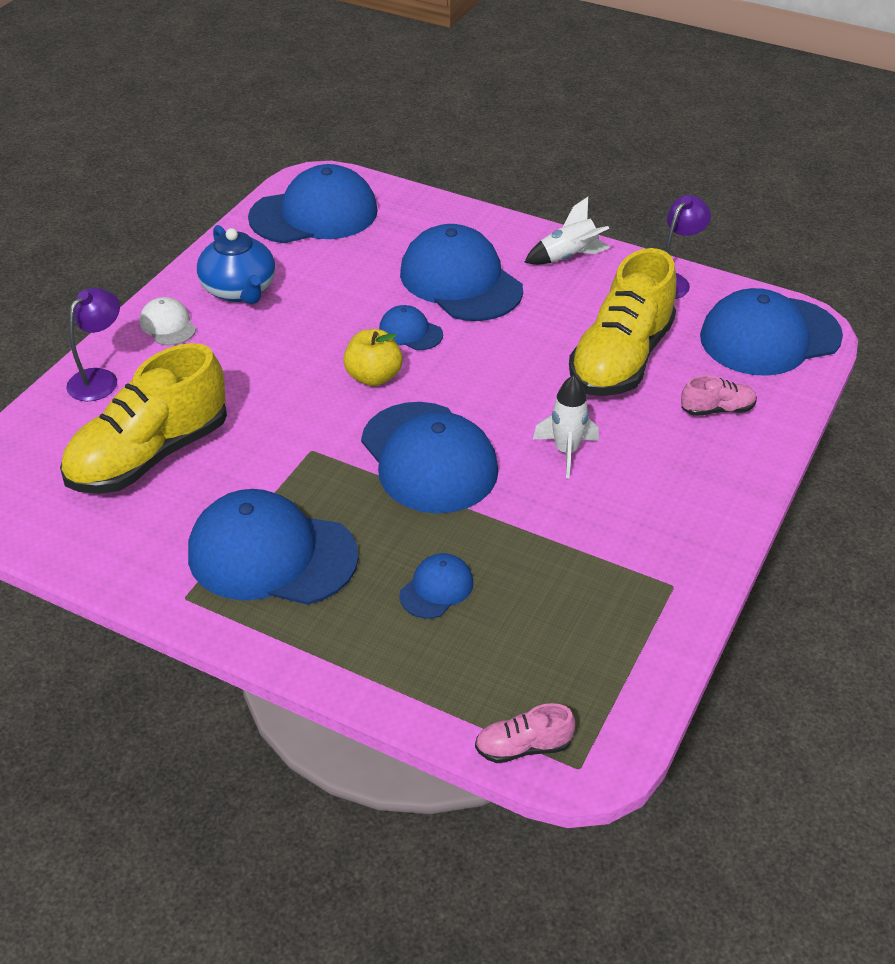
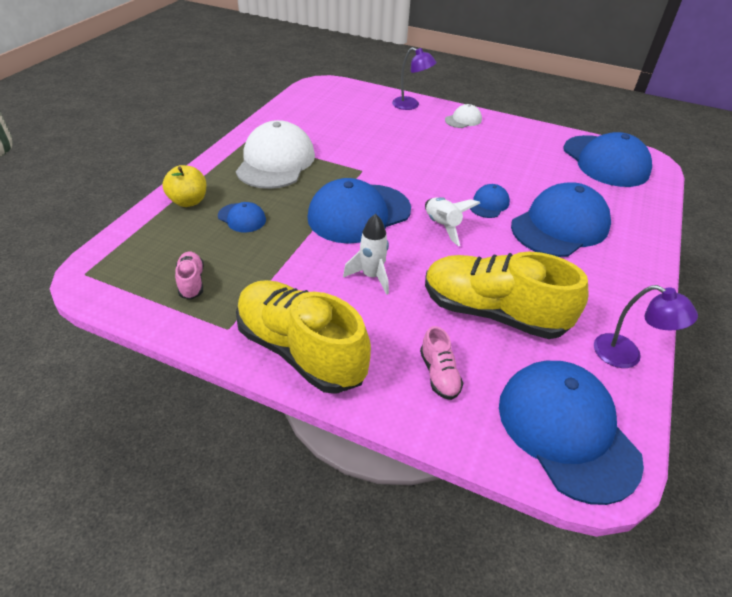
camera: 85 degrees right, 0 degrees up
(149, 455) = (352, 123): yellow shoe -> yellow shoe (300, 350)
(240, 290) = (506, 139): blue teapot -> none
(272, 555) = (276, 162): blue cap -> white cap
(373, 377) = (435, 190): yellow apple -> yellow apple (188, 201)
(523, 747) = (109, 251): pink shoe -> pink shoe (191, 282)
(568, 257) = (625, 285): white rocket -> white rocket (442, 226)

